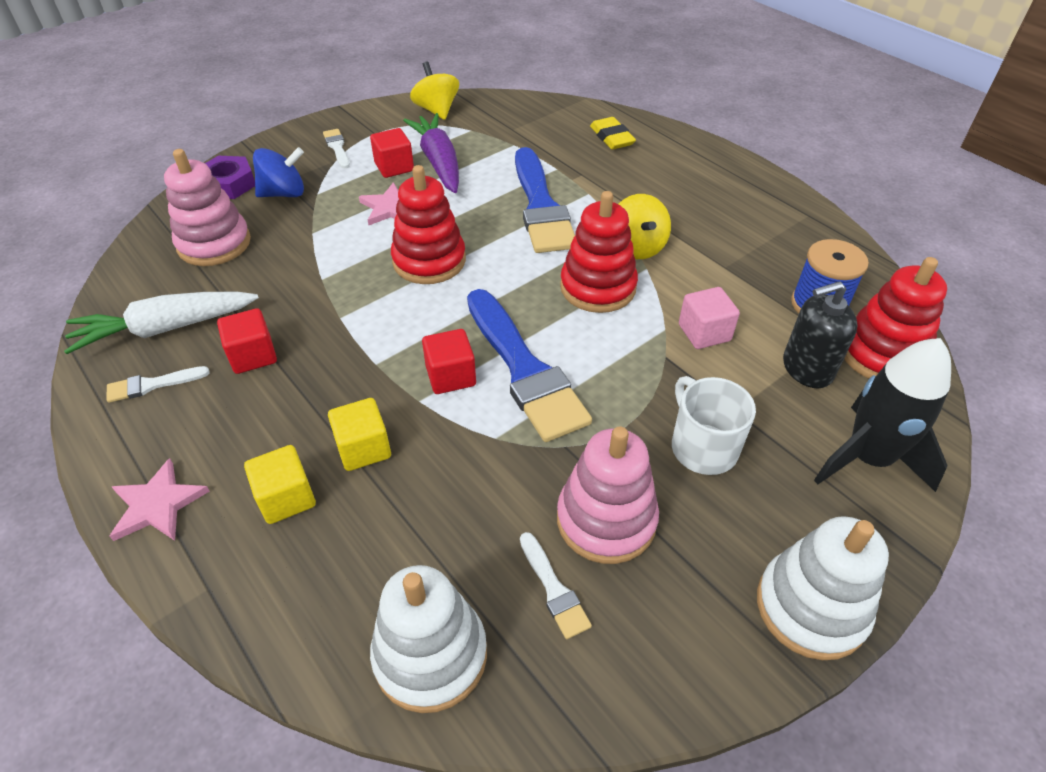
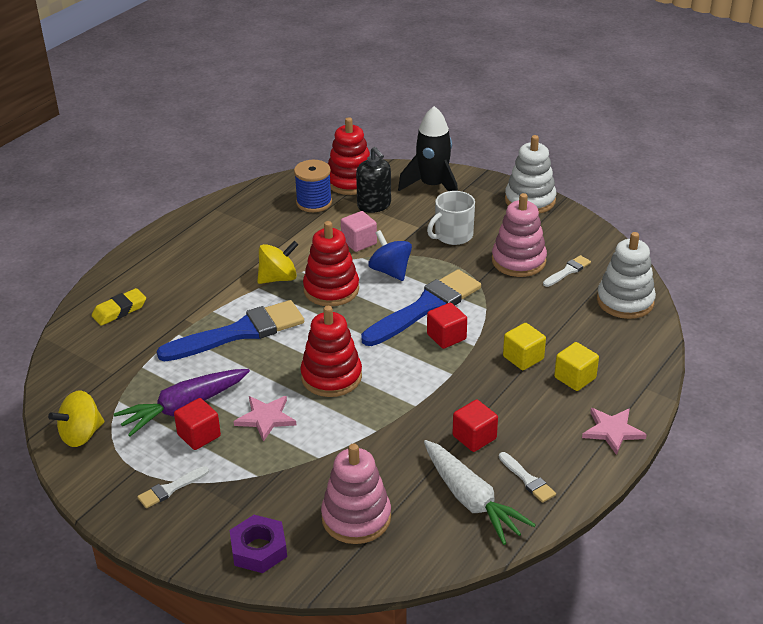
camera: 105 degrees left, 10 degrees down
(284, 193) = (263, 499): blue spinning top -> blue spinning top (390, 271)

